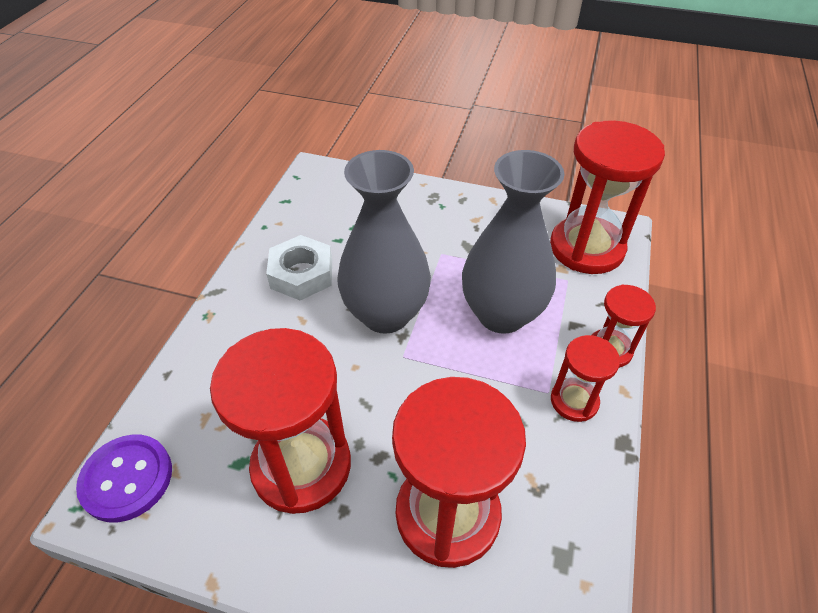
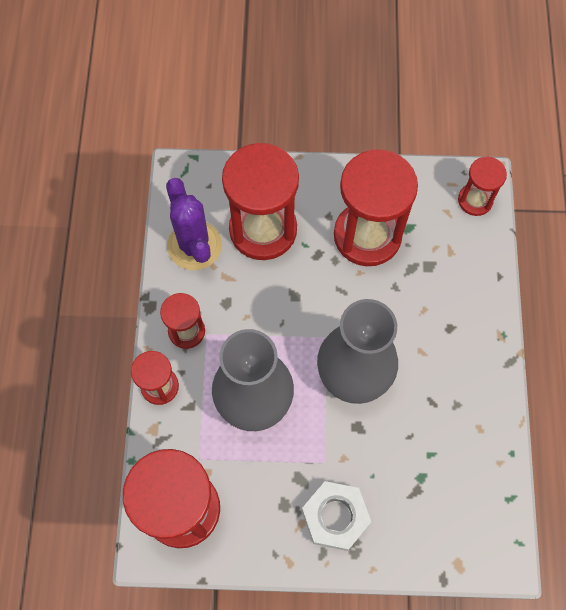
camera: 165 degrees right, 20 degrees up
(127, 479) = (475, 200): purple button -> red hourglass
(302, 274) = (445, 401): white nut -> white nut (335, 517)
(555, 515) = (194, 245): none -> purple cactus

